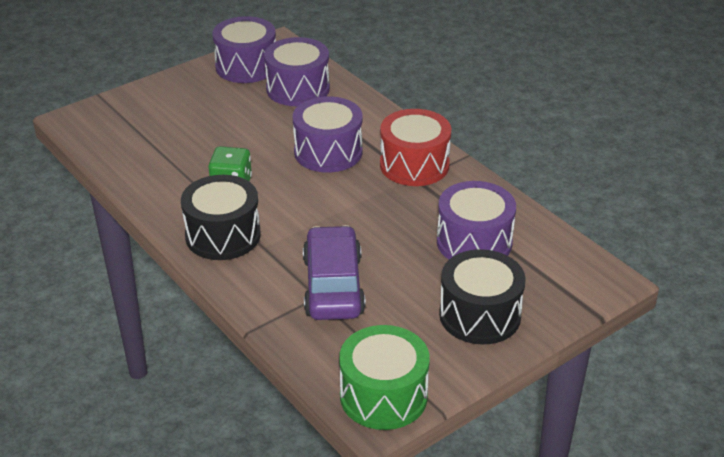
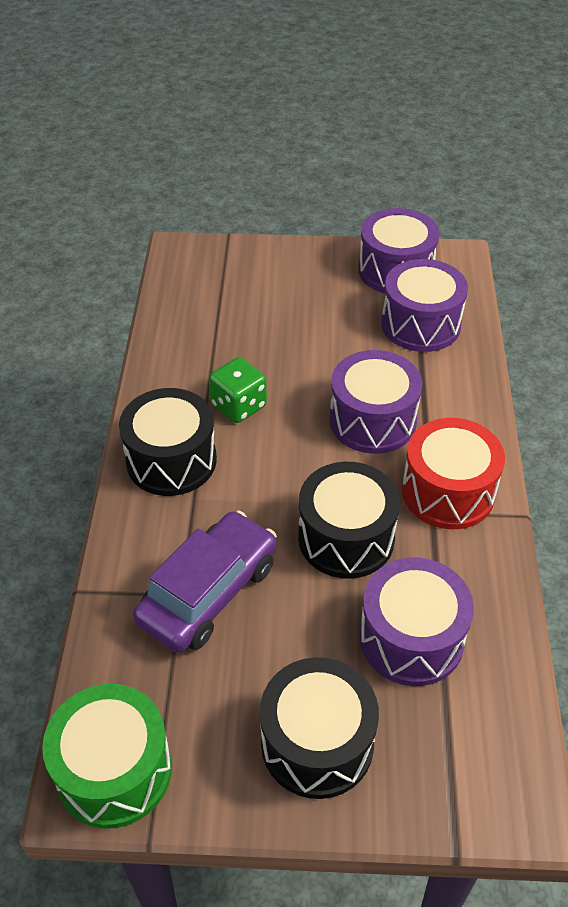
camera: 40 degrees right, 10 degrees up
(382, 216) = (346, 538): none -> black drum

